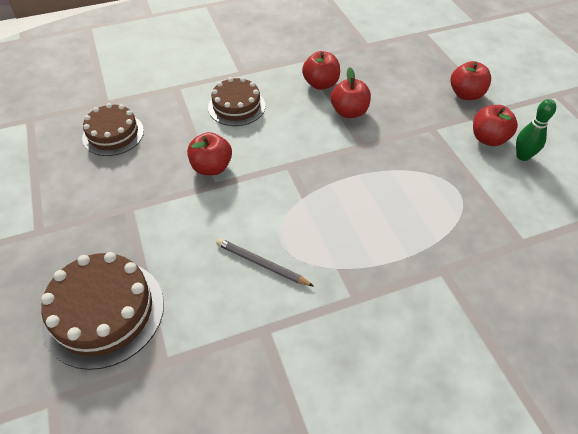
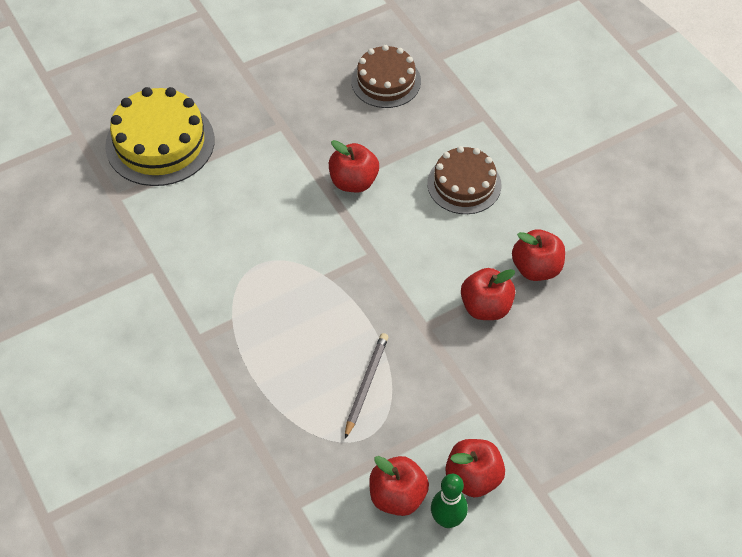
camera: 80 degrees right, 5 degrees up
(104, 312) = (160, 142): brown cake -> yellow cake
(262, 264) = (228, 252): grey pencil -> grey pencil (366, 385)
(466, 94) = (565, 452): red apple -> red apple (397, 496)

